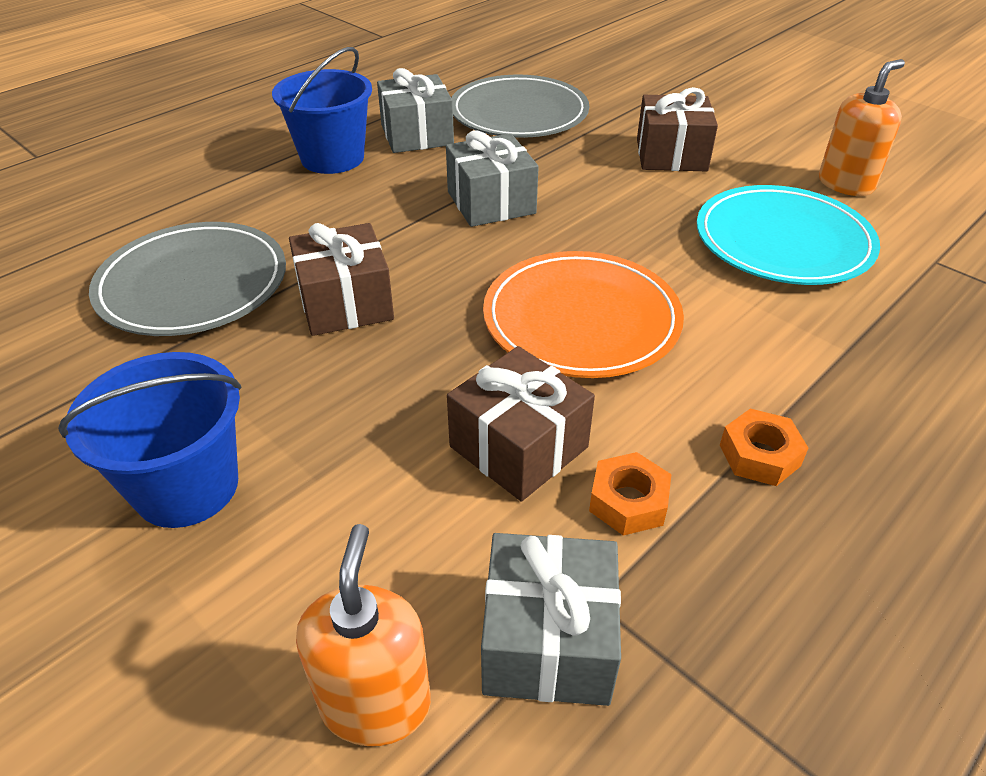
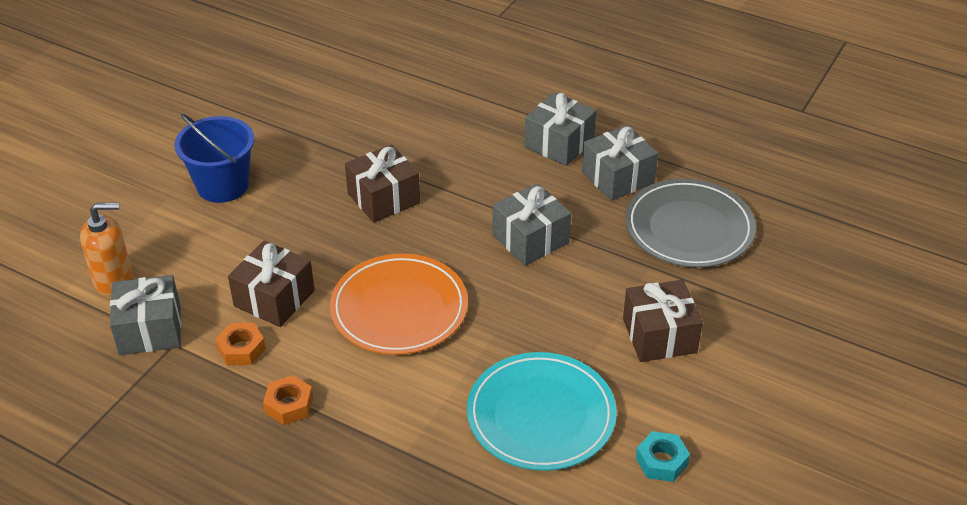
camera: 75 degrees right, 0 degrees up
(193, 285) = (382, 131): grey plate -> none
(332, 158) = (559, 144): blue bucket -> grey gift
(846, 184) = (661, 461): orange soap dispenser -> turquoise nut

